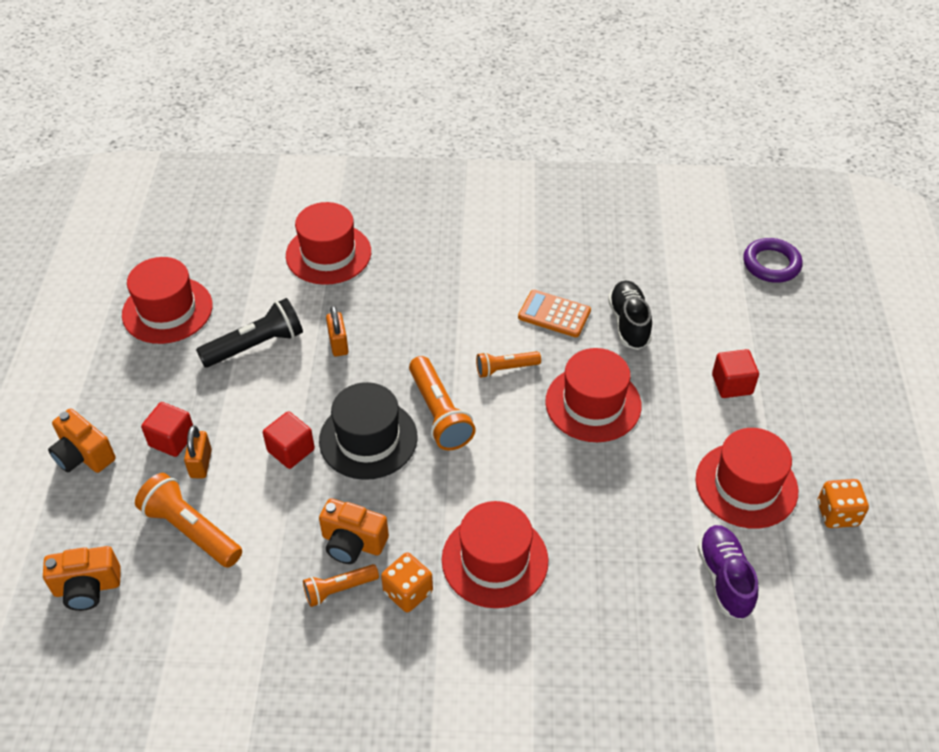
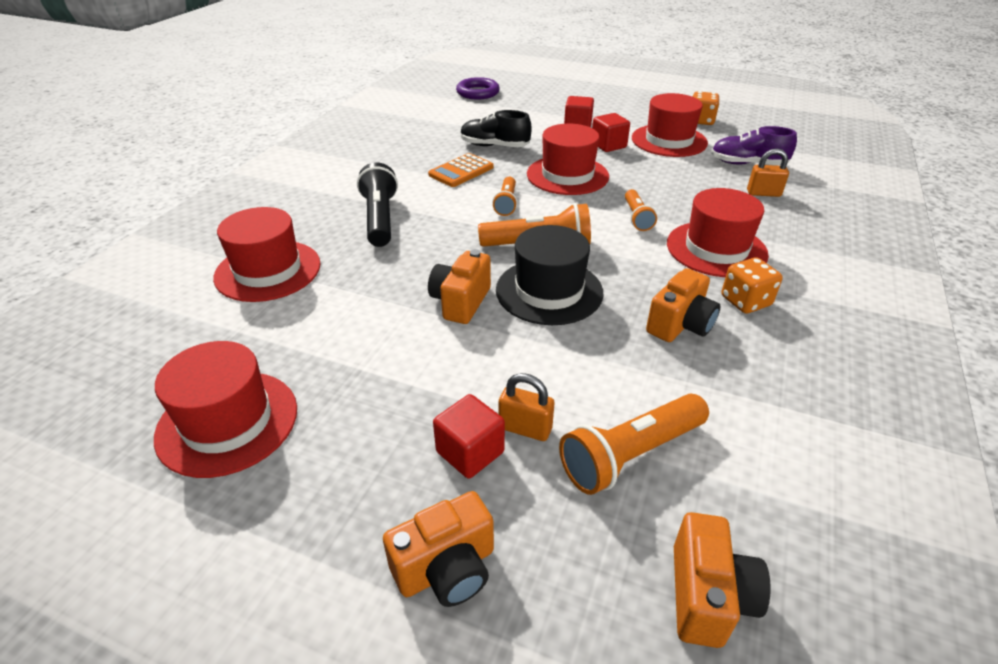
camera: 70 degrees left, 10 degrees down
(256, 345) = (361, 348): black flashlight -> black flashlight (380, 219)
(291, 450) = (539, 347): red cube -> red cube (608, 145)
(331, 384) = (460, 302): none -> orange camera
(338, 344) = (407, 287): orange padlock -> orange padlock (763, 193)
(339, 589) = (738, 344): orange flashlight -> orange flashlight (637, 217)

